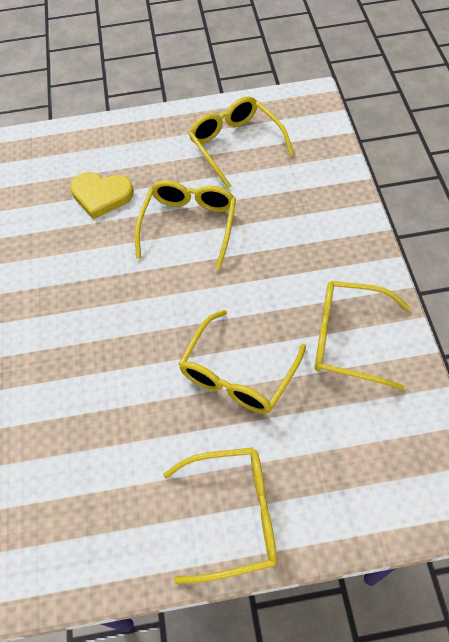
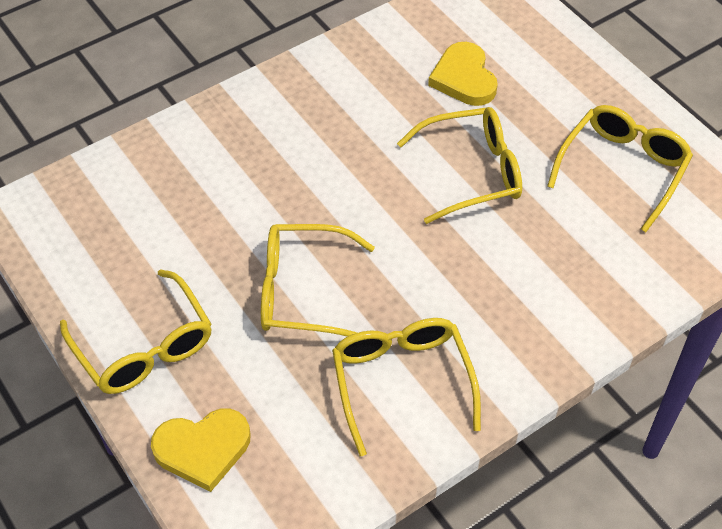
camera: 60 degrees right, 5 degrees down
(353, 502) = (203, 449): none -> yellow heart

